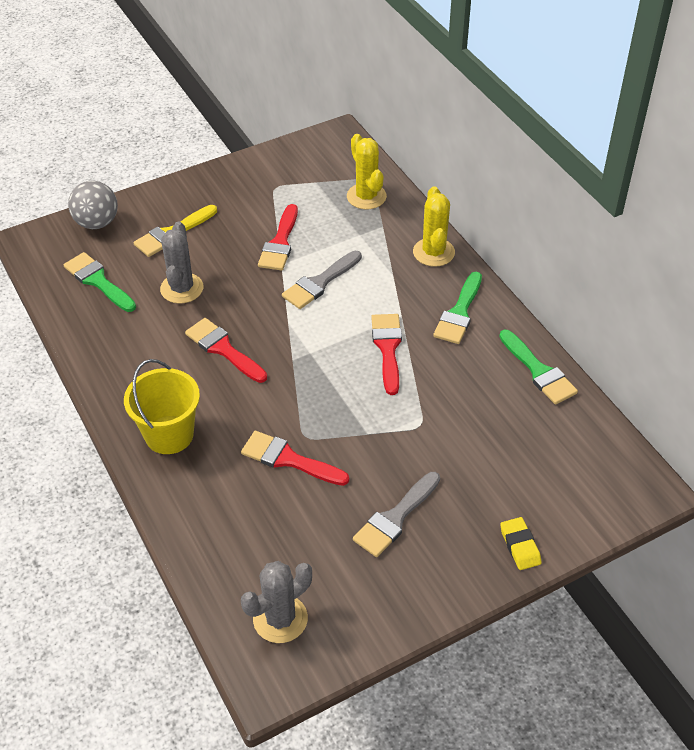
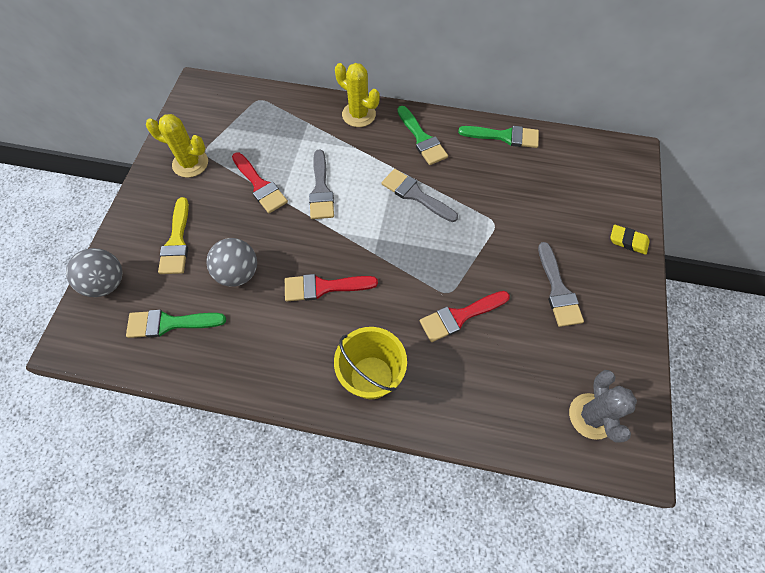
camera: 50 degrees left, 15 degrees up
(182, 288) = (238, 273): grey cactus -> grey ball
(366, 196) = (272, 112): yellow cactus -> yellow cactus (190, 163)
(388, 349) = (415, 195): red brush -> grey brush

